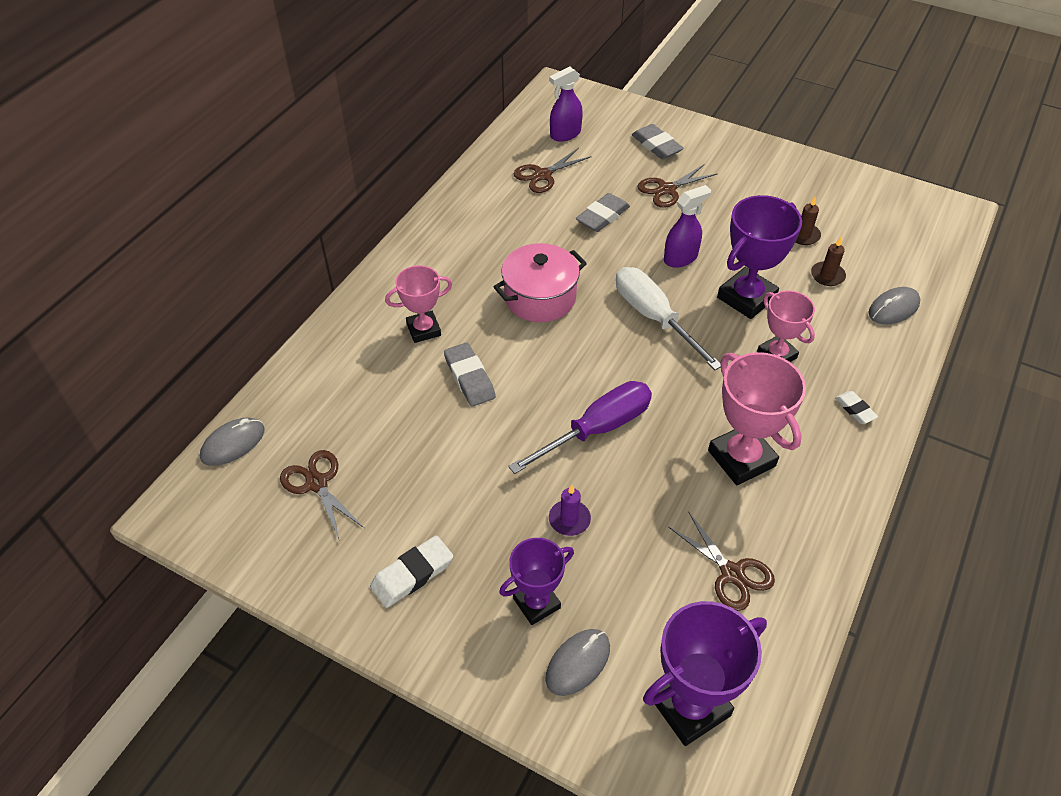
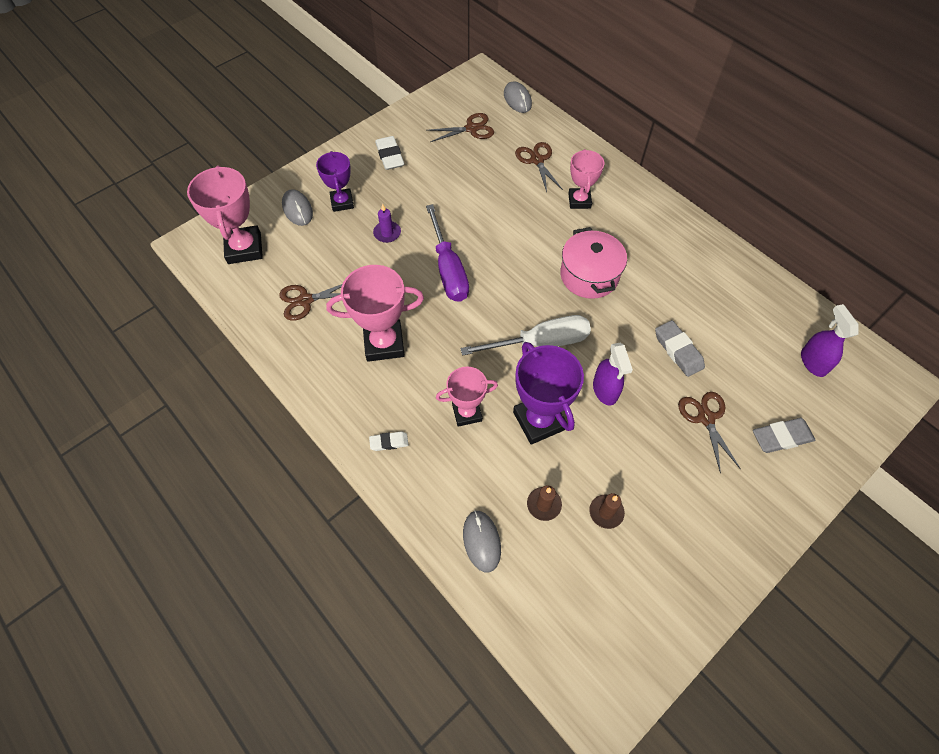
camera: 110 degrees right, 10 degrees up
(469, 378) = (524, 214): grey eraser -> none
(542, 175) = (749, 324): brown scissors -> brown scissors (537, 160)
(690, 706) = (244, 248): purple trophy -> pink trophy

